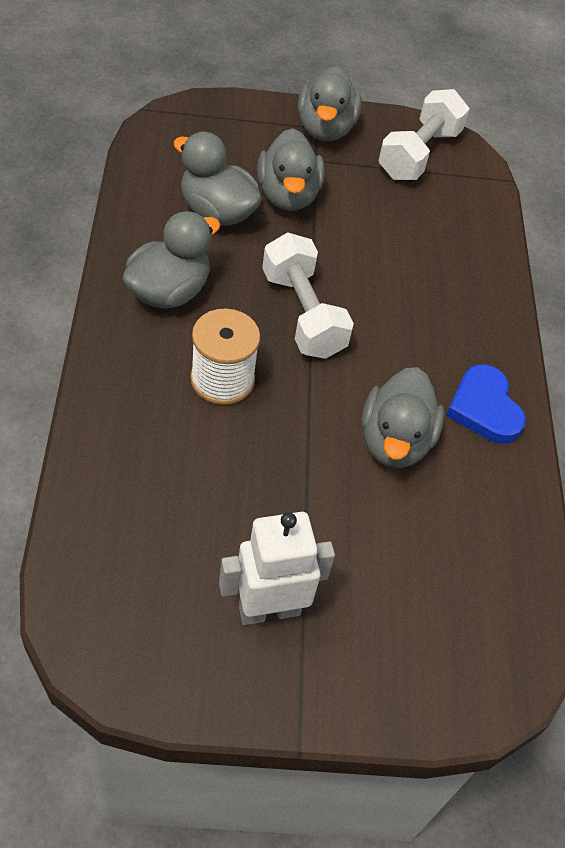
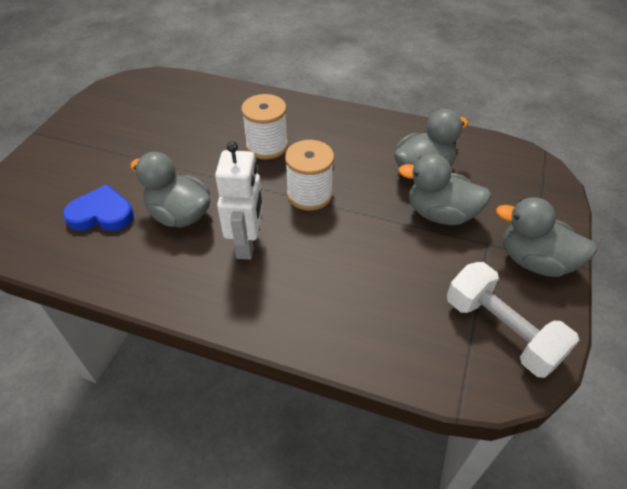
camera: 115 degrees right, 5 degrees down
(169, 291) = (348, 135): grey duck -> none
(269, 609) = (108, 136): white robot -> white robot (247, 244)
(303, 314) = (309, 194): white dumbbell -> white spool
(484, 408) = (179, 277): blue heart -> blue heart (101, 214)

